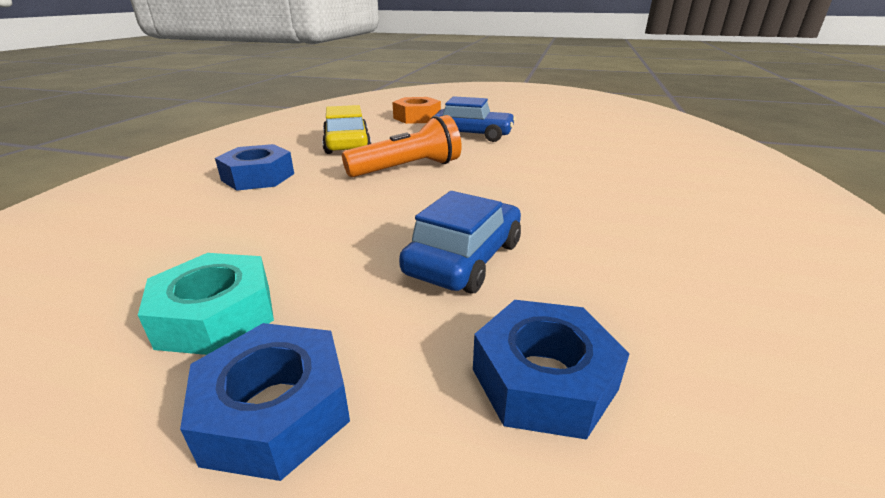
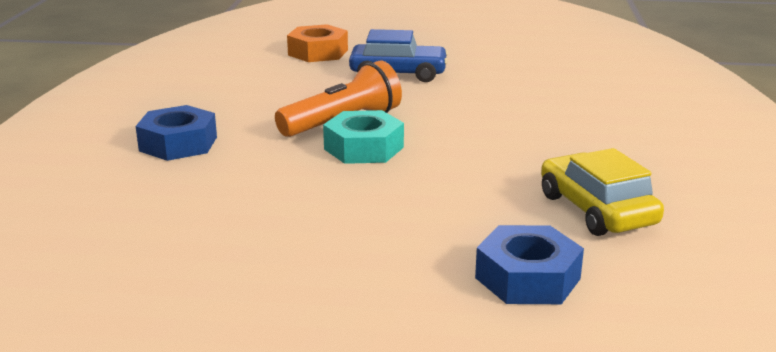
camera: 10 degrees left, 5 degrees down
(216, 315) = (250, 265): turquoise nut -> turquoise nut (363, 148)
(276, 410) = (345, 312): blue nut -> none
(347, 144) = (252, 96): yellow car -> yellow car (596, 210)
(464, 258) = (440, 206): blue car -> none

